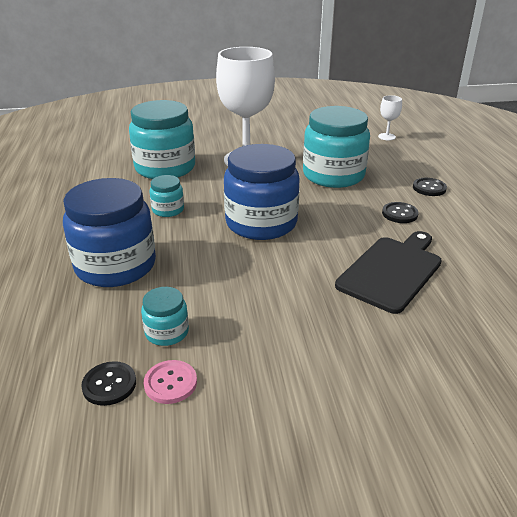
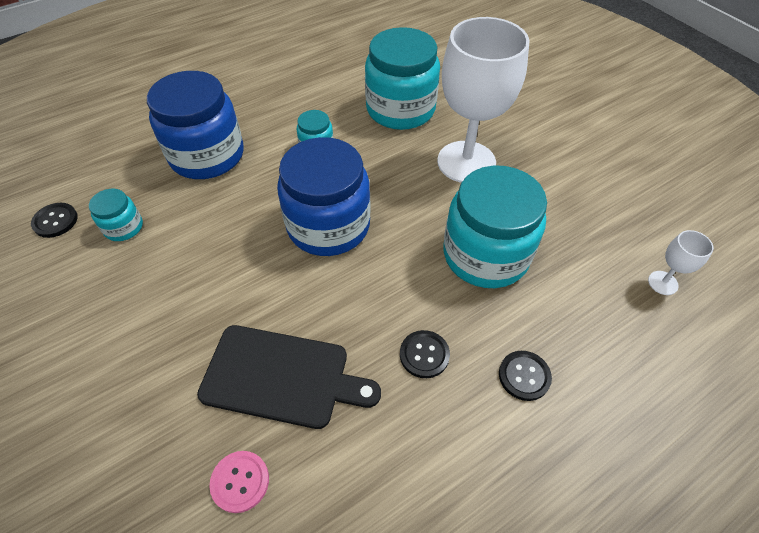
camera: 65 degrees right, 20 degrees up
(170, 383) = (62, 256): pink button -> pink button (240, 481)

